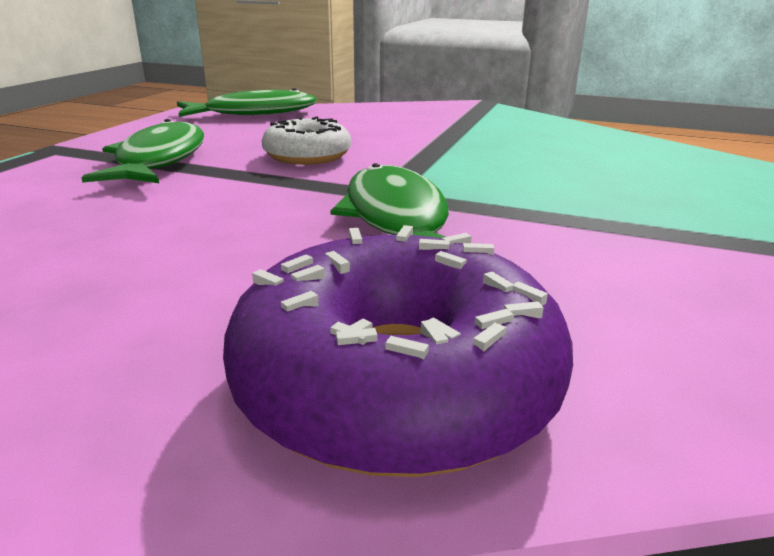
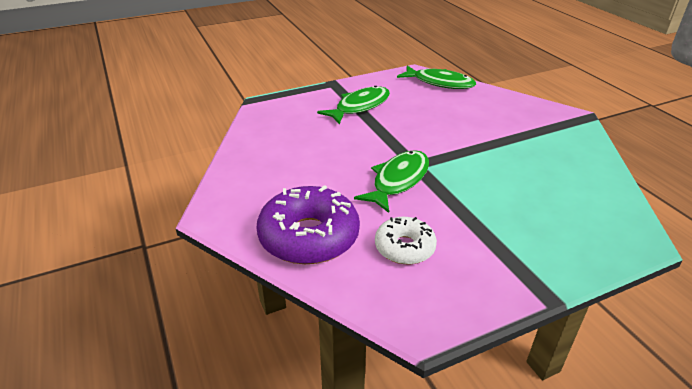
camera: 45 degrees right, 10 degrees up
(307, 156) = (419, 127): white donut -> white donut (404, 247)

